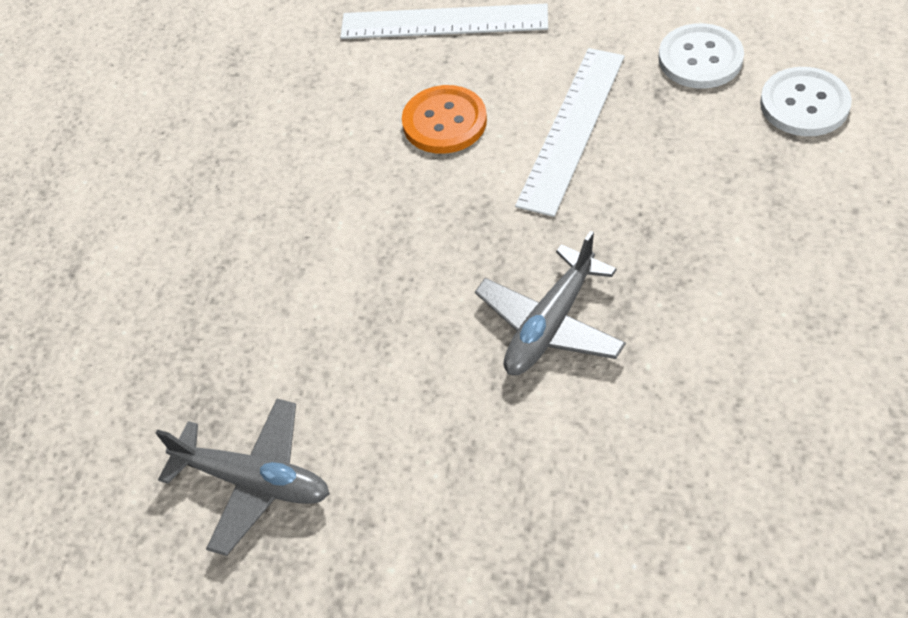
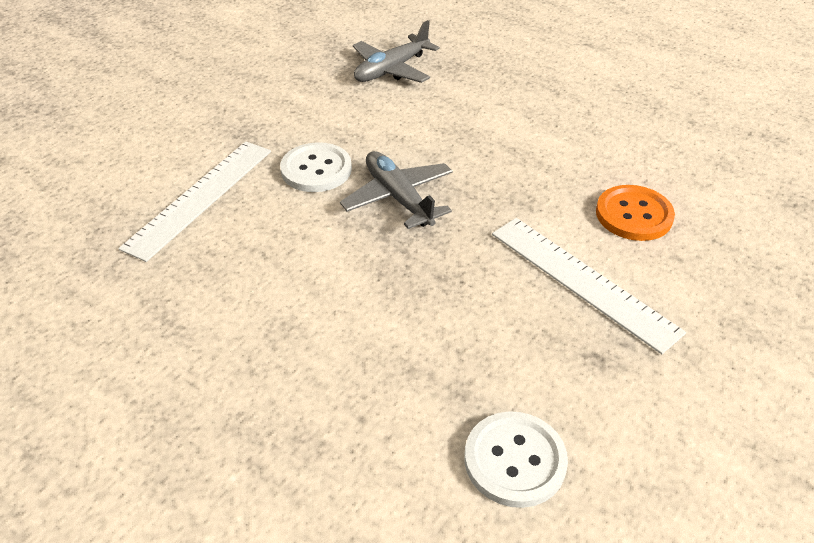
camera: 110 degrees right, 10 degrees down
(444, 22) = (771, 255): white ruler -> white ruler (200, 197)
(700, 59) = (630, 411): white button -> white button (316, 169)

